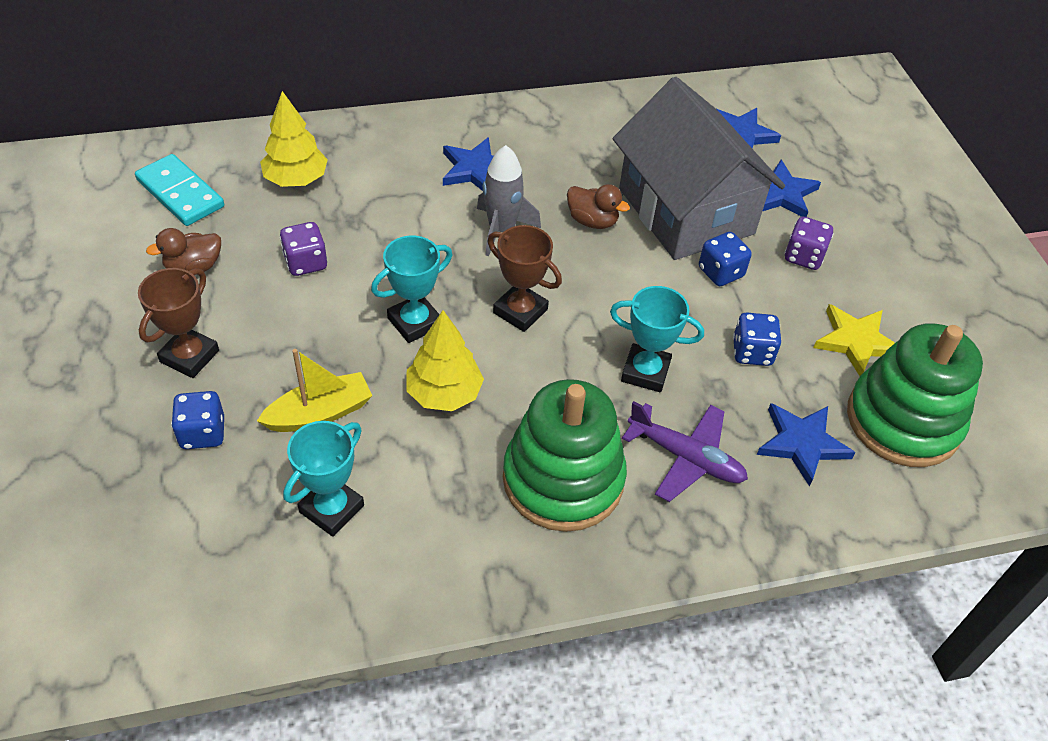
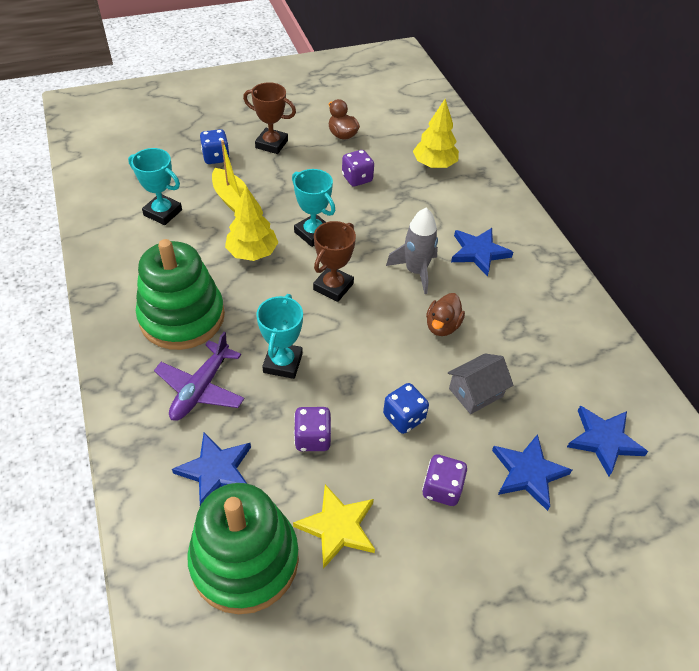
camera: 85 degrees right, 0 degrees up
(180, 193) = (404, 120): turquoise domino -> none
(686, 211) = (476, 392): grey house -> grey house, size x0.41
(752, 352) = (312, 438): blue dice -> purple dice

